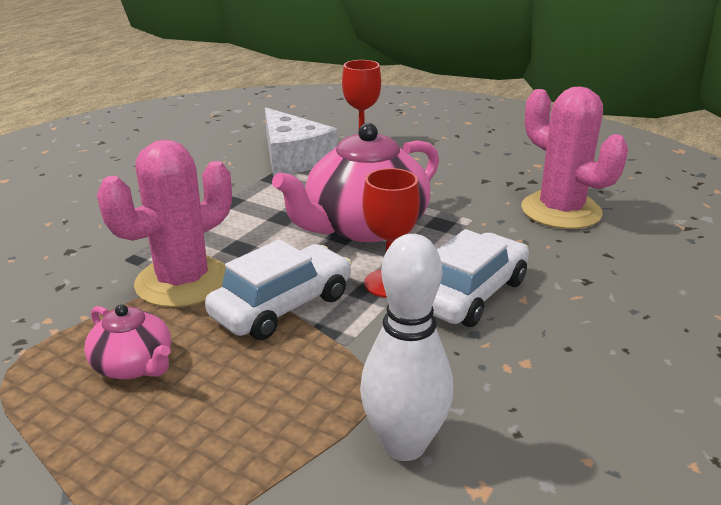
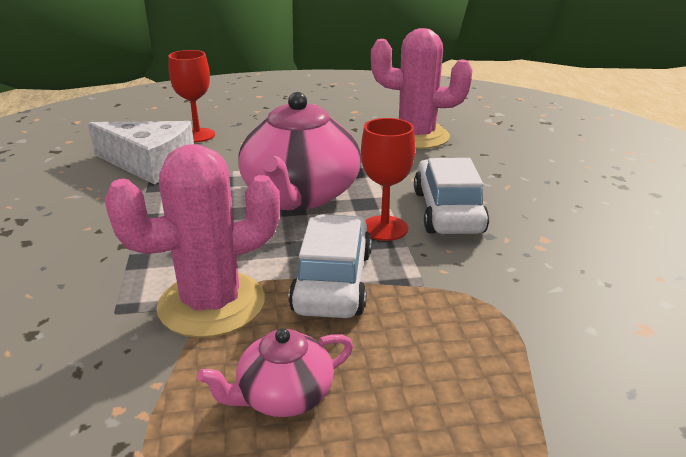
camera: 40 degrees left, 0 degrees up
(134, 365) = (283, 395): pink teapot -> pink teapot turned 150 degrees clockwise
(182, 282) = (212, 304): pink cactus -> pink cactus turned 60 degrees clockwise
(404, 444) = (566, 329): white bowling pin -> none

